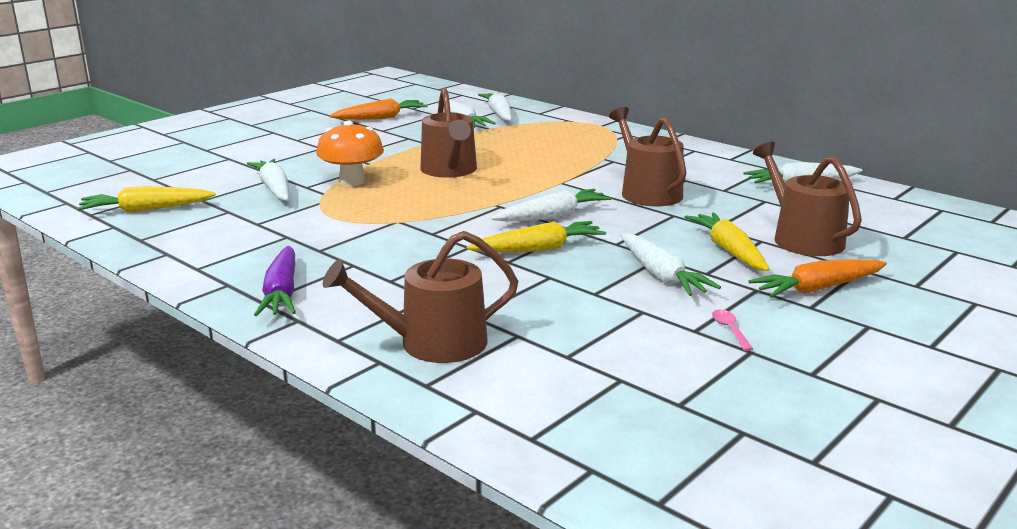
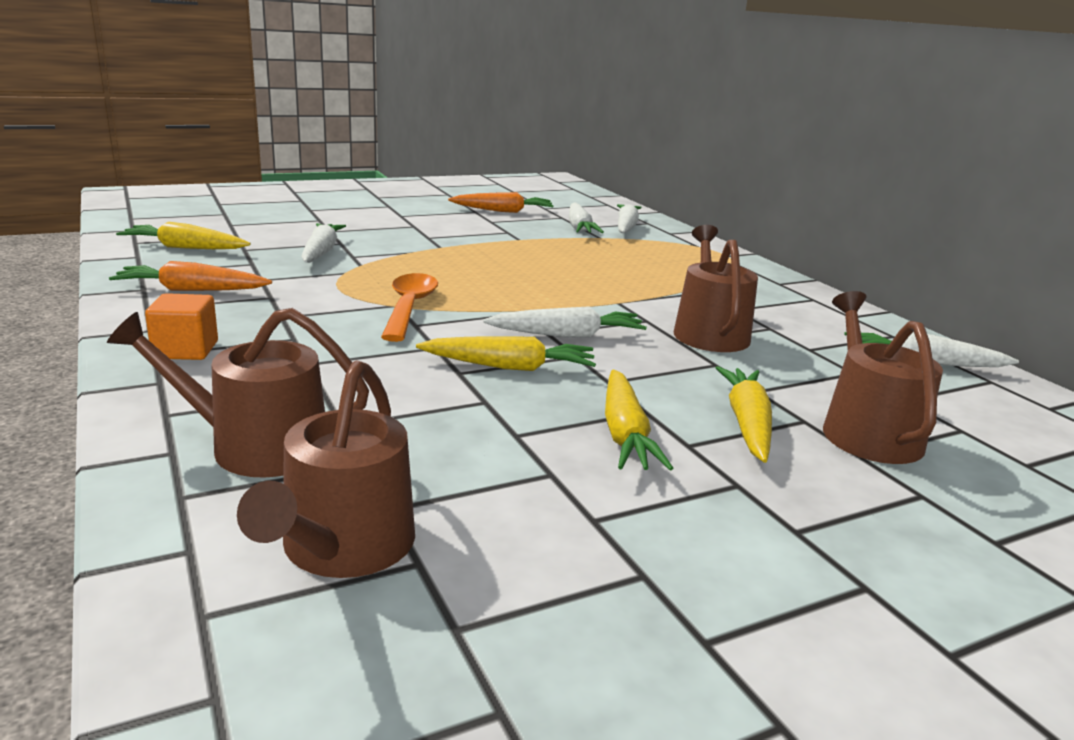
camera: 20 degrees right, 0 degrees up
(282, 293) = (186, 350): purple carrot -> orange cube
(352, 181) = (401, 260): orange mushroom -> none
(410, 221) = (409, 307): none -> orange spoon
(450, 170) = (511, 268): brown watering can -> brown watering can (342, 548)
(661, 275) = (625, 433): white carrot -> yellow carrot
(730, 330) = (644, 533): pink spoon -> none
(818, 289) = (830, 507): orange carrot -> orange carrot (191, 290)

